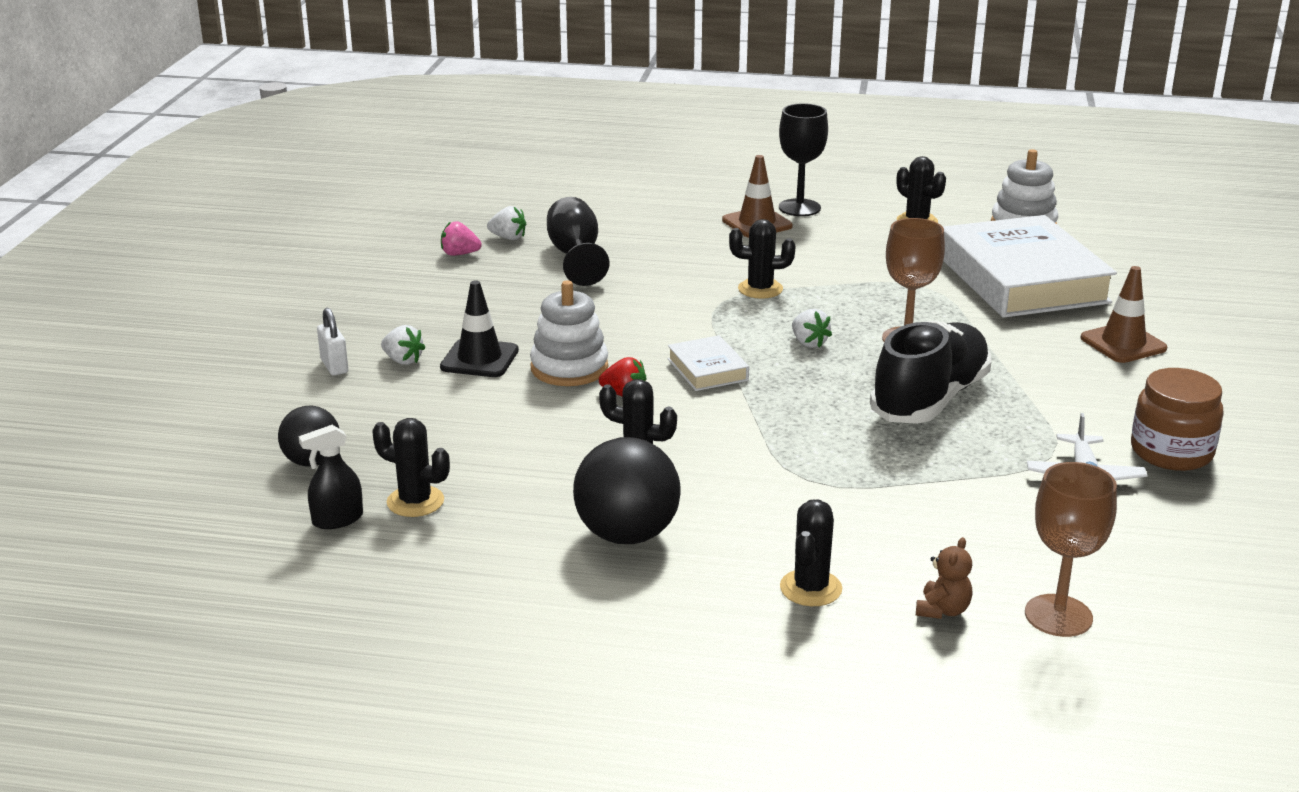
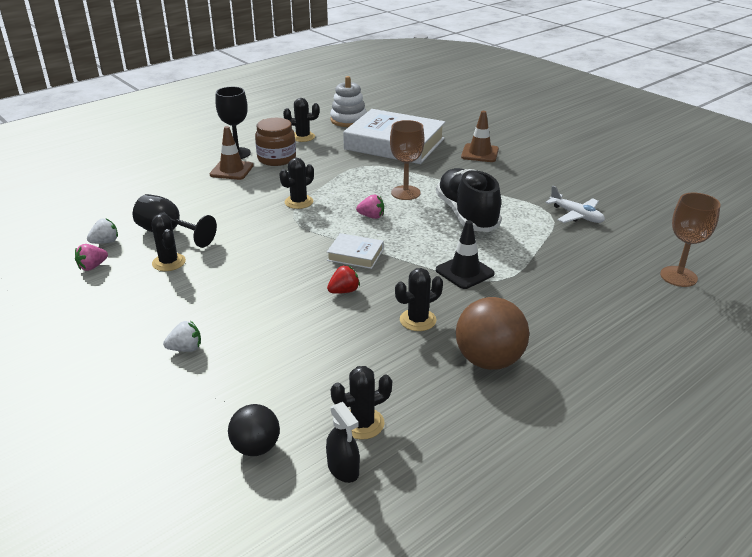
camera: 50 degrees left, 5 degrees up
(334, 366) = (147, 380): white padlock -> none
(337, 519) = (343, 469): black spray bottle -> black spray bottle turned 45 degrees counterclockwise
(479, 359) = (230, 319): black traffic cone -> black traffic cone (464, 272)
(569, 368) = (289, 294): white stacking toy -> none
(627, 535) = (489, 360): black ball -> brown ball
(808, 343) = (371, 216): white strawberry -> pink strawberry
(810, 588) = (597, 328): black cactus -> black cactus (169, 262)
(942, 610) = (649, 302): brown teddy bear -> none
(1171, 452) = (577, 188): brown jar -> brown jar (276, 158)

